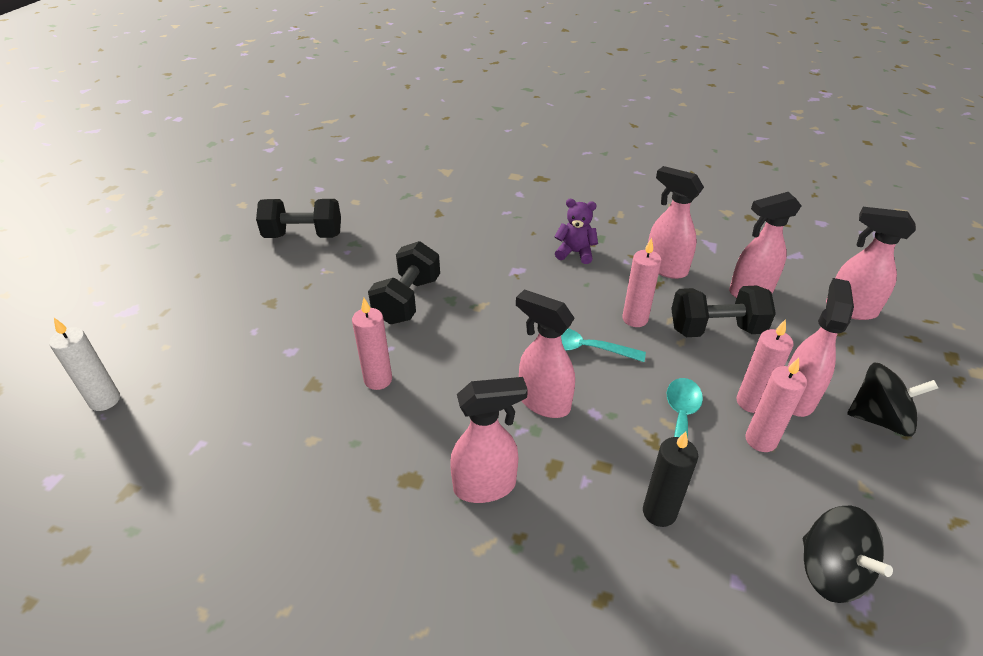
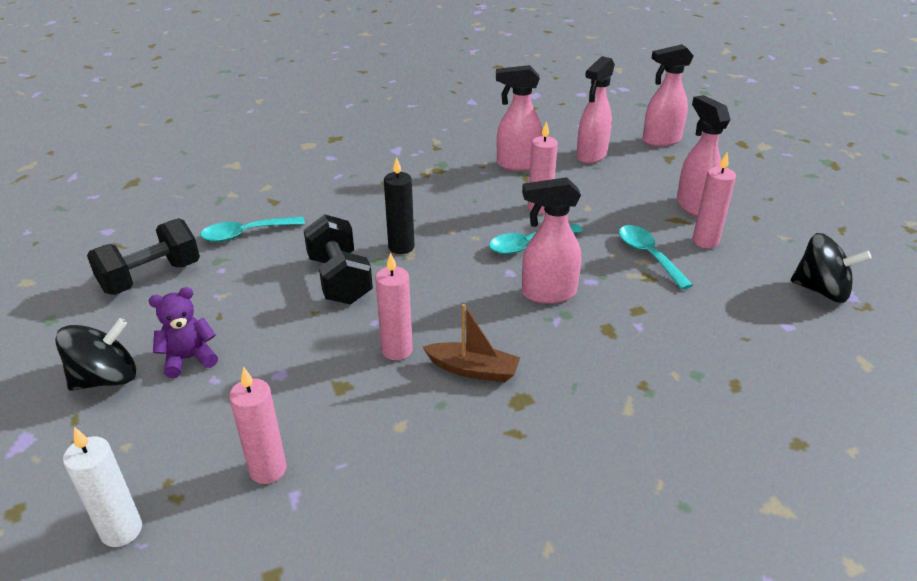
camera: 40 degrees left, 5 degrees down
(392, 231) = (246, 234): none -> turquoise spoon
(408, 430) = (473, 370): none -> brown boat
(486, 486) = (580, 369): pink spray bottle -> none
(575, 253) = (437, 182): purple teddy bear -> purple teddy bear (189, 359)
(659, 512) = (703, 316): black candle -> black candle (401, 247)
(716, 329) = (599, 189): black dumbbell -> none
(751, 402) = (673, 223): pink candle -> pink candle (268, 470)
(879, 418) = (747, 196): black spinning top -> black spinning top (106, 378)

